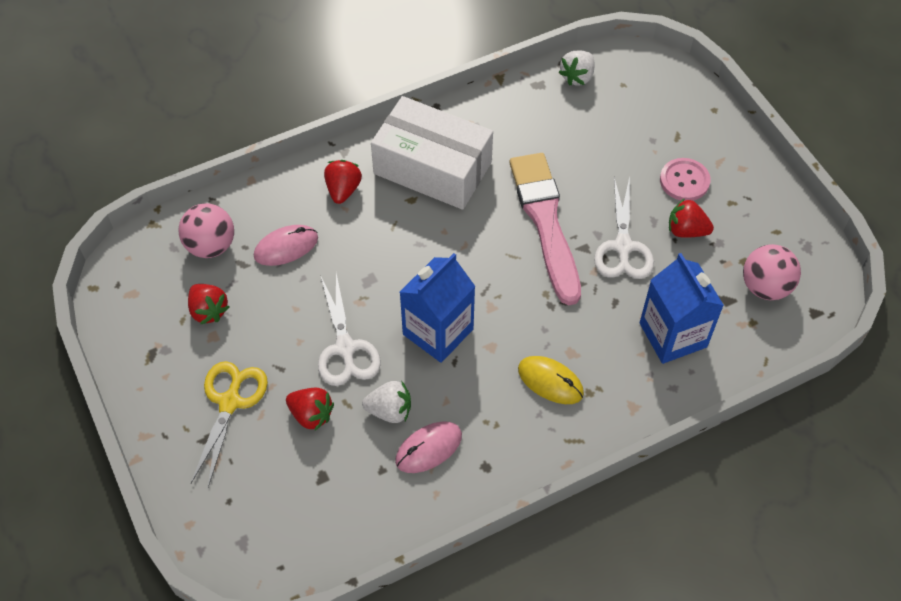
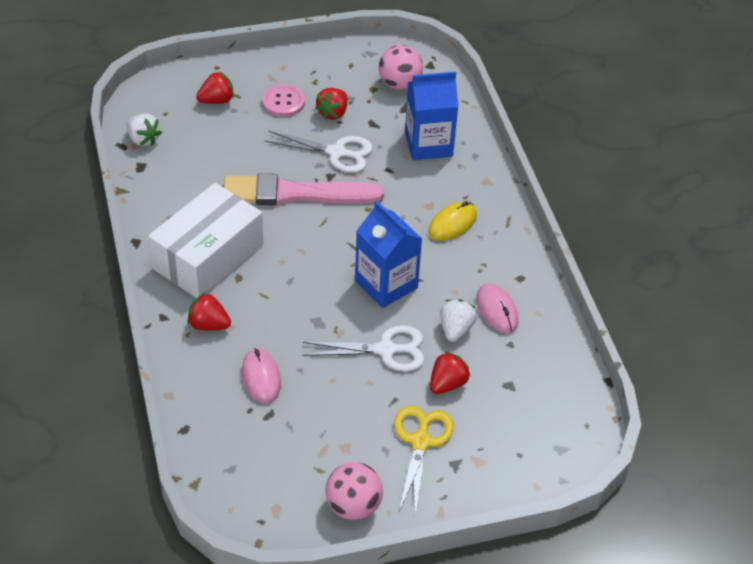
camera: 80 degrees left, 10 degrees down
(208, 311) = (316, 447): red strawberry -> red strawberry (216, 100)
(211, 246) = (239, 437): pink ball -> pink ball (353, 506)
(230, 402) = (420, 442): yellow scissors -> yellow scissors turned 75 degrees clockwise

